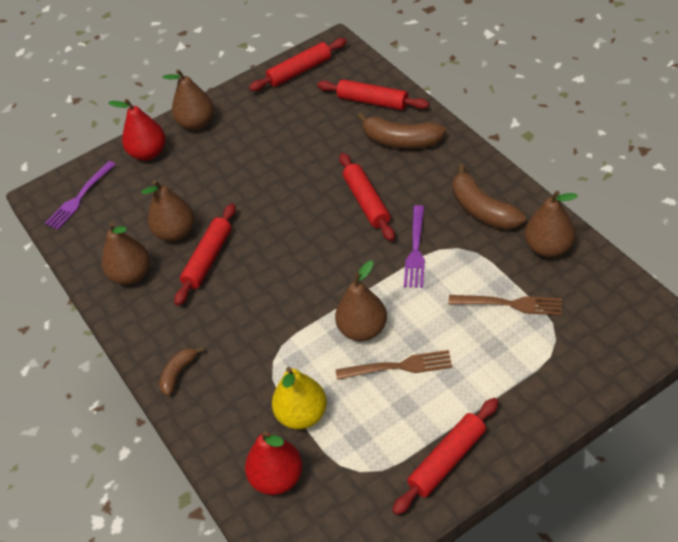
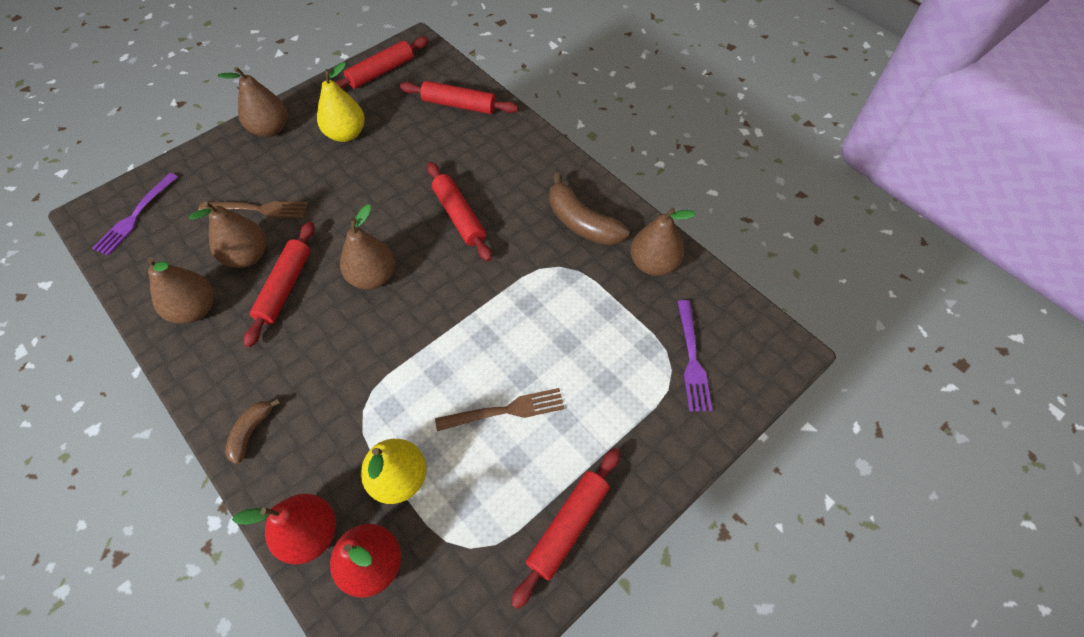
camera: 15 degrees left, 10 degrees up
(148, 153) = (216, 163): red pear -> red pear (310, 534)
(265, 128) = (346, 134): none -> yellow pear
(363, 329) = (463, 367): brown pear -> brown pear (373, 277)
(401, 141) = (491, 147): brown banana -> none
(416, 250) = (515, 270): purple fork -> purple fork (692, 359)
(509, 304) = (619, 330): brown fork -> brown fork (258, 209)

